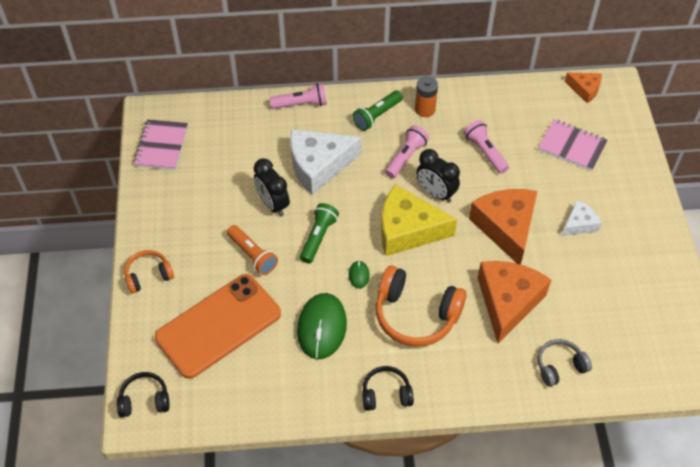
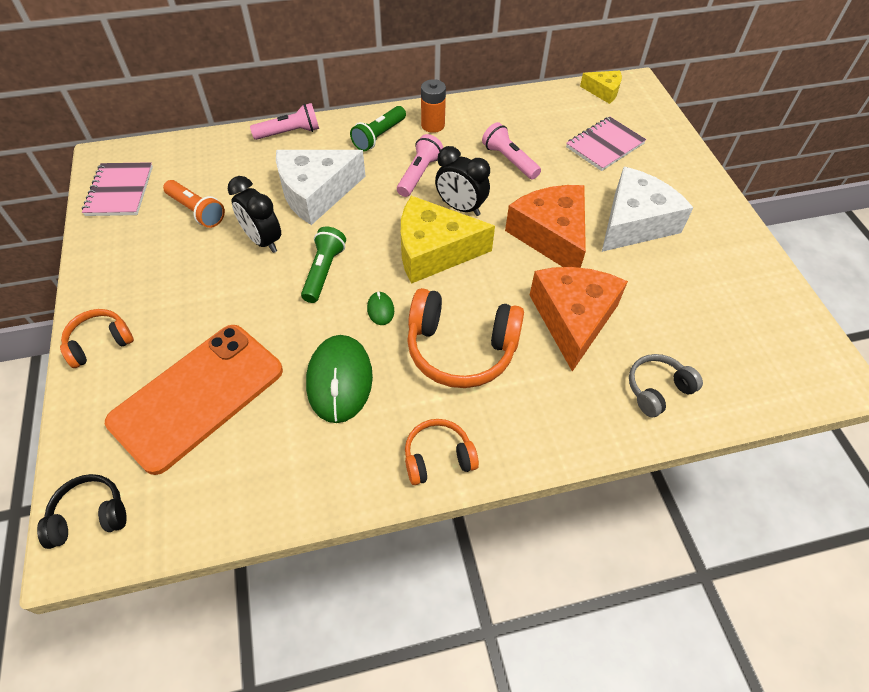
camera: 10 degrees left, 0 degrees up
(252, 255) = (240, 302): orange flashlight -> orange flashlight (196, 211)
(386, 394) = (438, 457): black headphones -> orange headphones
(572, 146) = (604, 145): pink notebook -> pink notebook turned 60 degrees counterclockwise
(579, 224) = (635, 222): white cheese -> white cheese, size x1.92
(585, 89) = (603, 91): orange cheese -> yellow cheese

